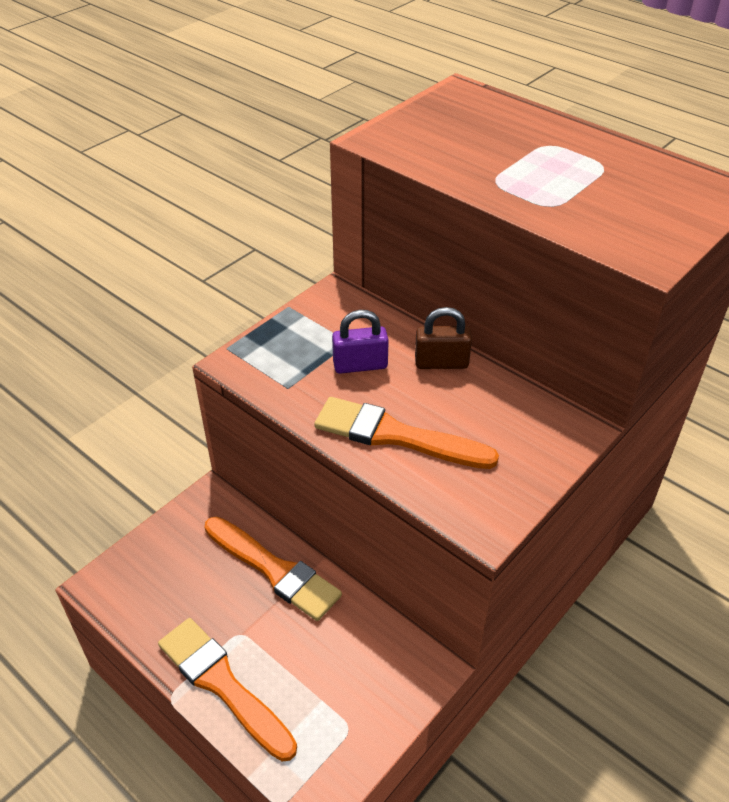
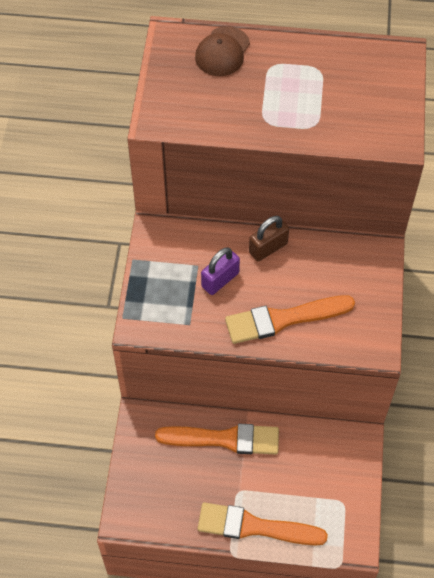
camera: 35 degrees left, 15 degrees up
(503, 117) = (222, 52): none -> brown cap

